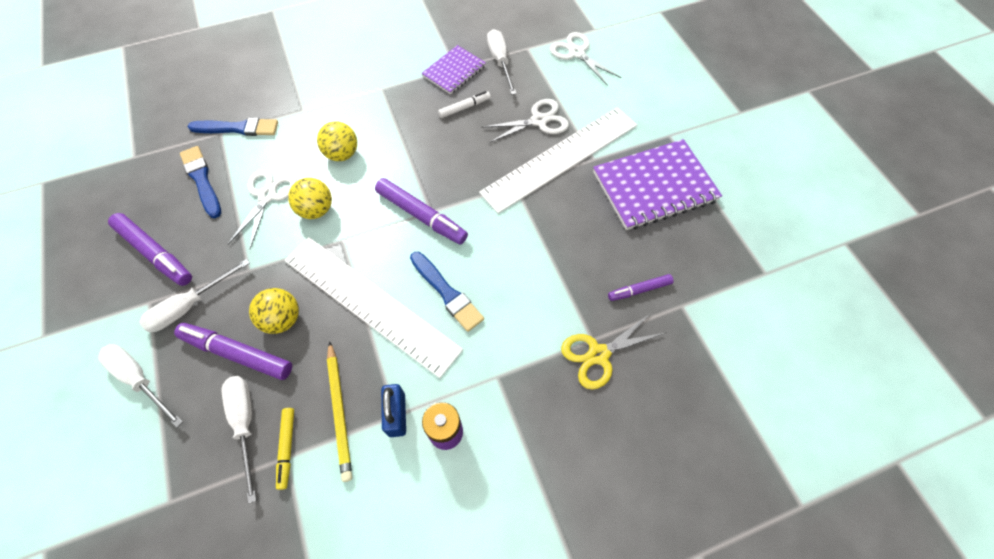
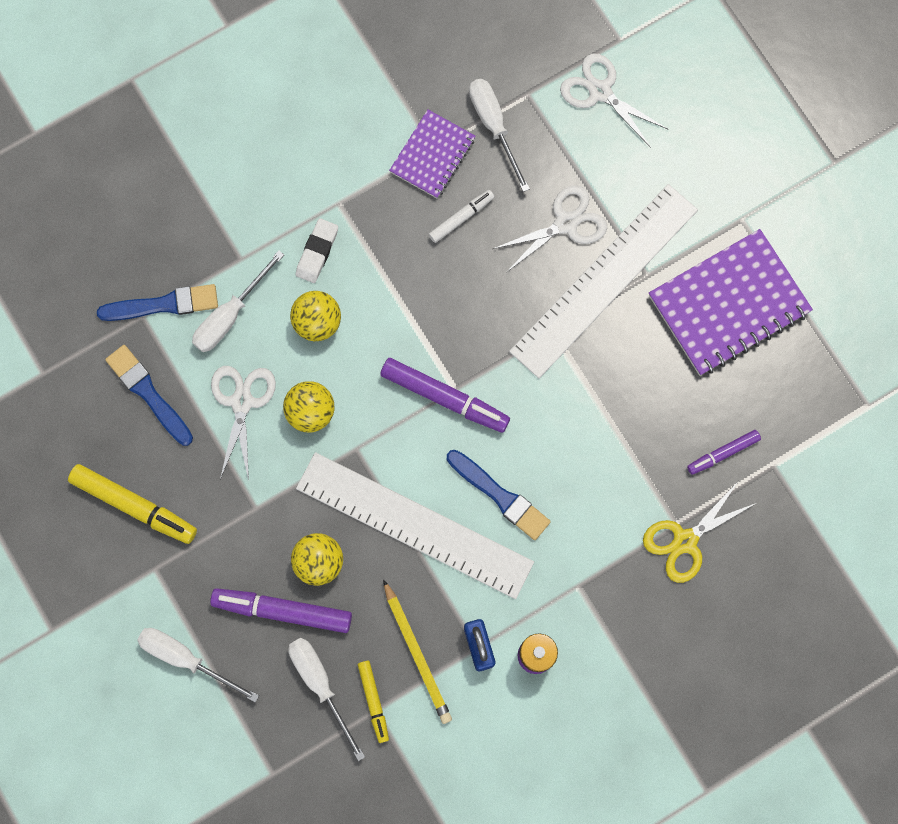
camera: 10 degrees left, 15 degrees up
(155, 253) = (133, 505): purple marker -> yellow marker
(190, 306) = (205, 564): white screwdriver -> white screwdriver (230, 315)
(357, 113) = (317, 252): none -> white eraser

